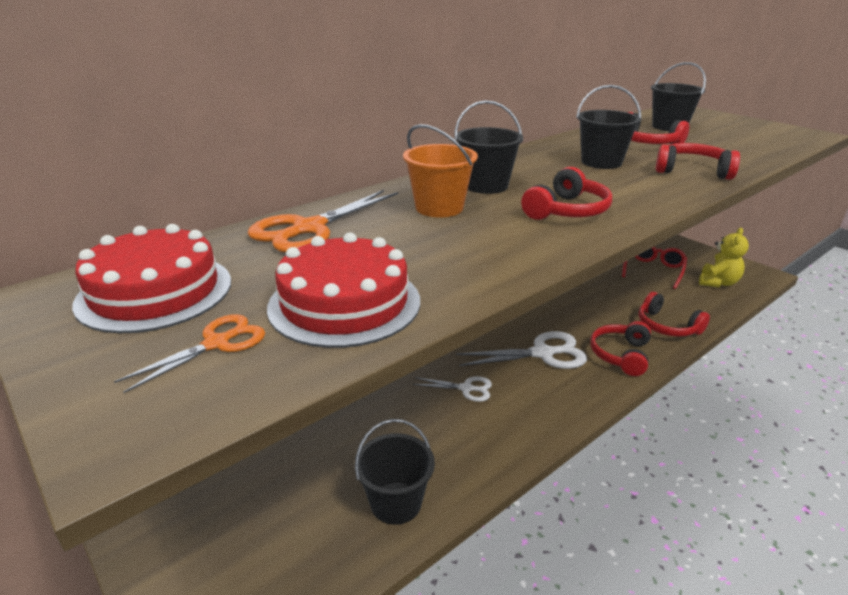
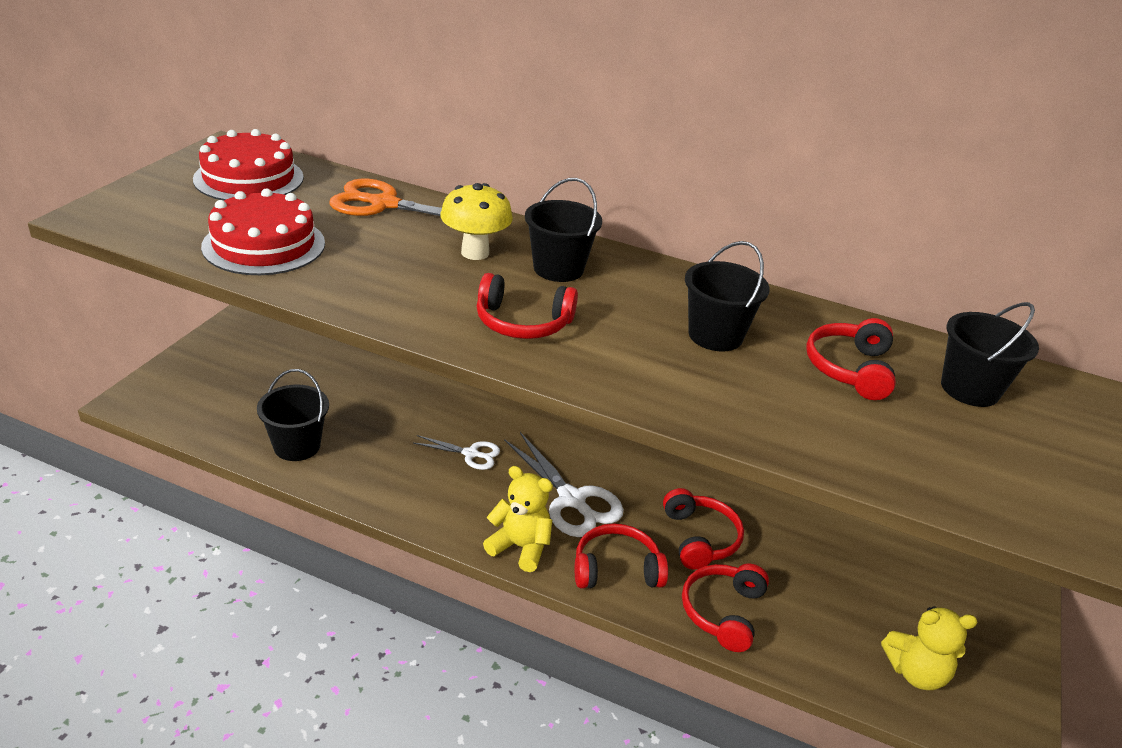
camera: 60 degrees right, 5 degrees up
(217, 343) = (192, 215): orange scissors -> none
(439, 208) = (475, 253): orange bucket -> yellow mushroom
(466, 388) = (470, 454): white scissors -> white scissors turned 60 degrees counterclockwise
(588, 392) = (520, 547): none -> yellow teddy bear
(654, 270) = (885, 589): red glasses -> none
(692, 171) = (751, 409): red headphones -> red headphones (699, 538)

